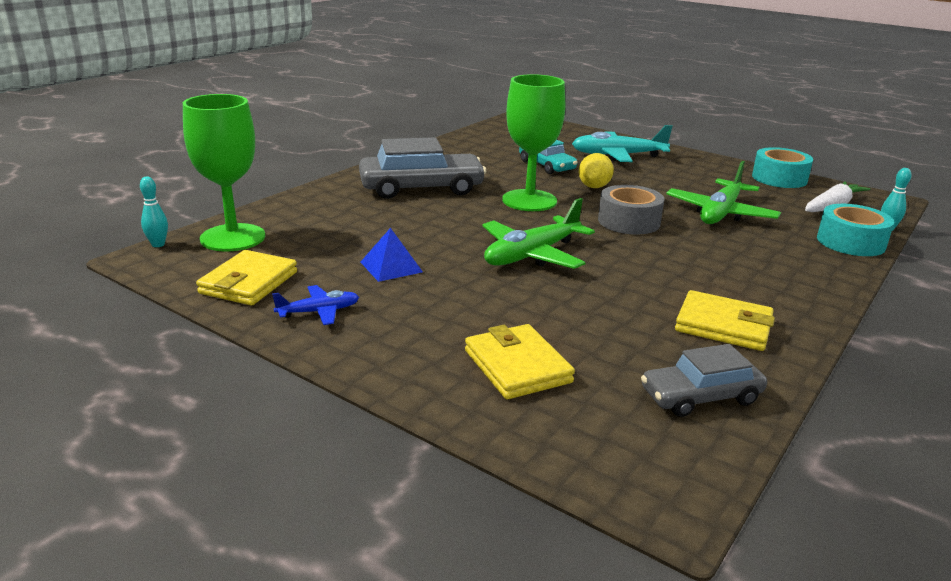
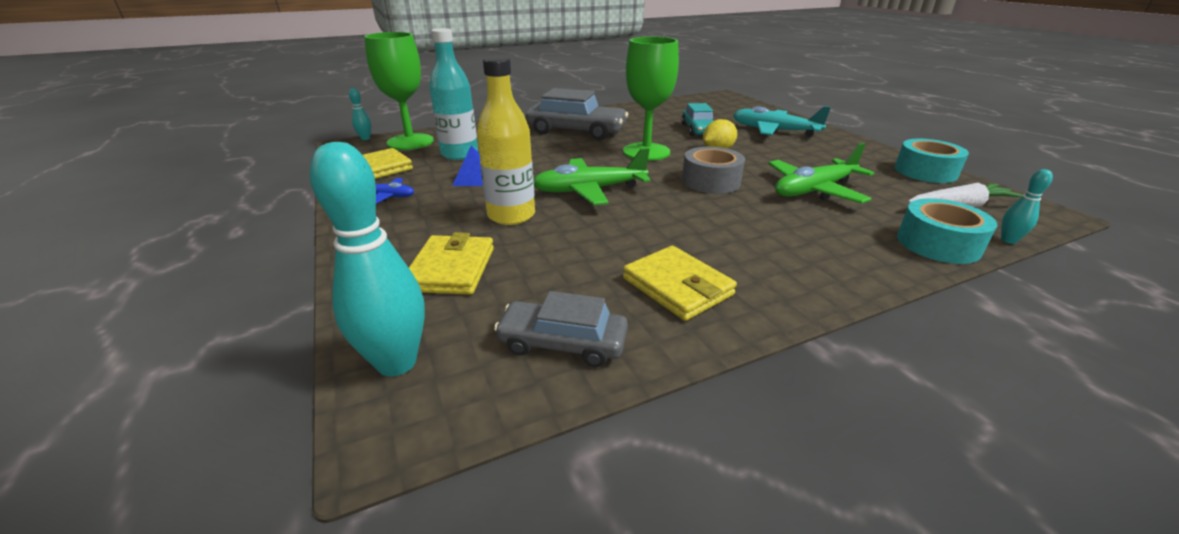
camera: 30 degrees right, 5 degrees up
(326, 242) = (460, 154): none -> turquoise bottle
(494, 299) = (511, 215): none -> yellow bottle
(596, 457) = (396, 362): none -> turquoise bowling pin

